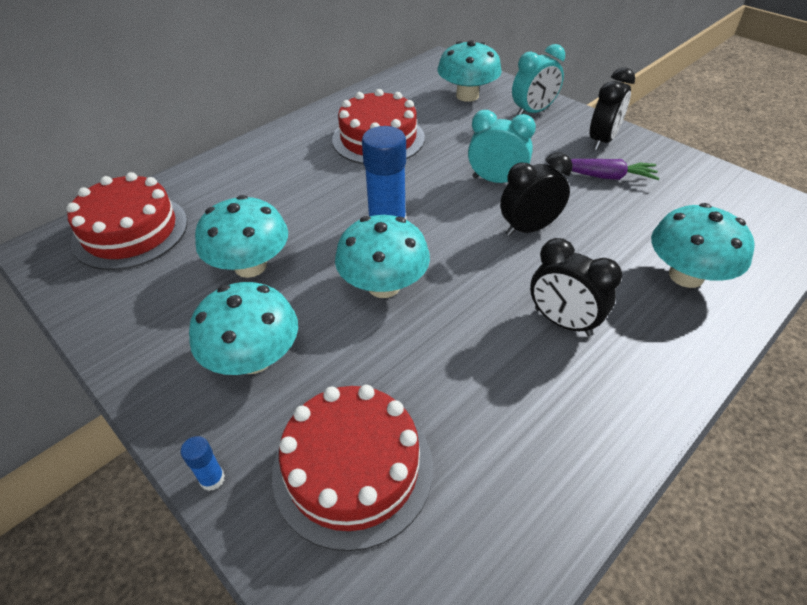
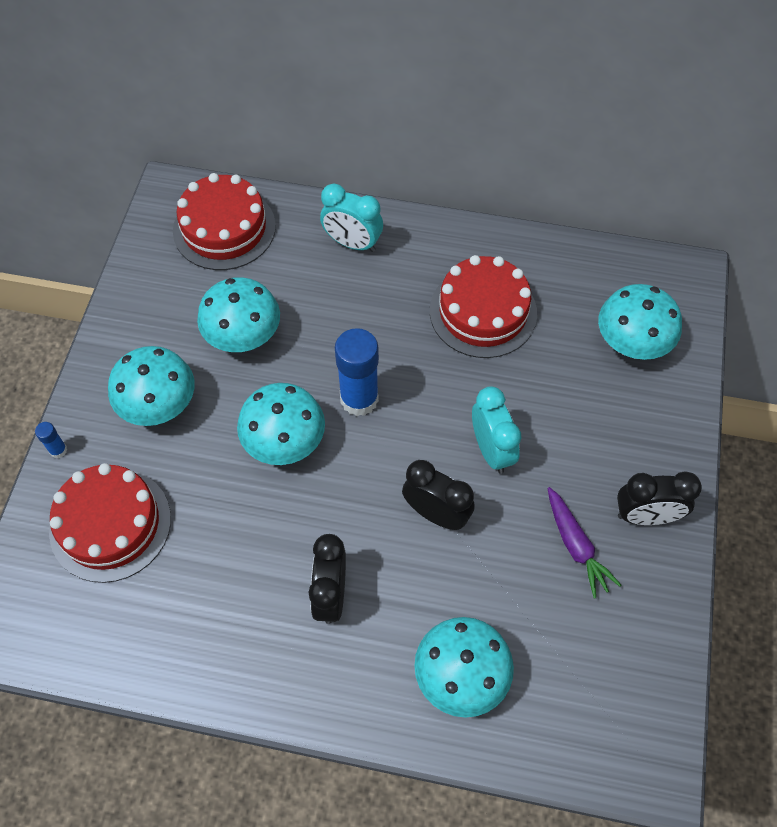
camera: 55 degrees right, 15 degrees up
(533, 112) = (651, 422): turquoise clock -> turquoise clock (352, 243)

